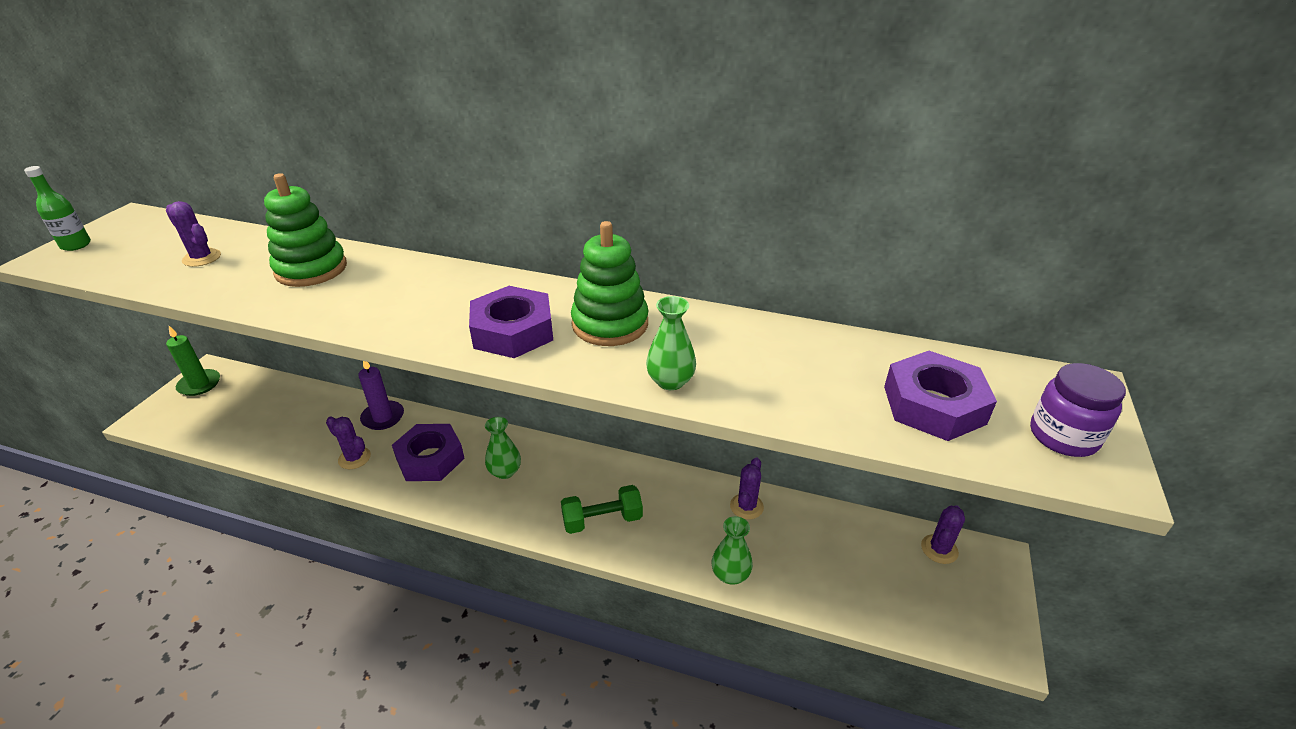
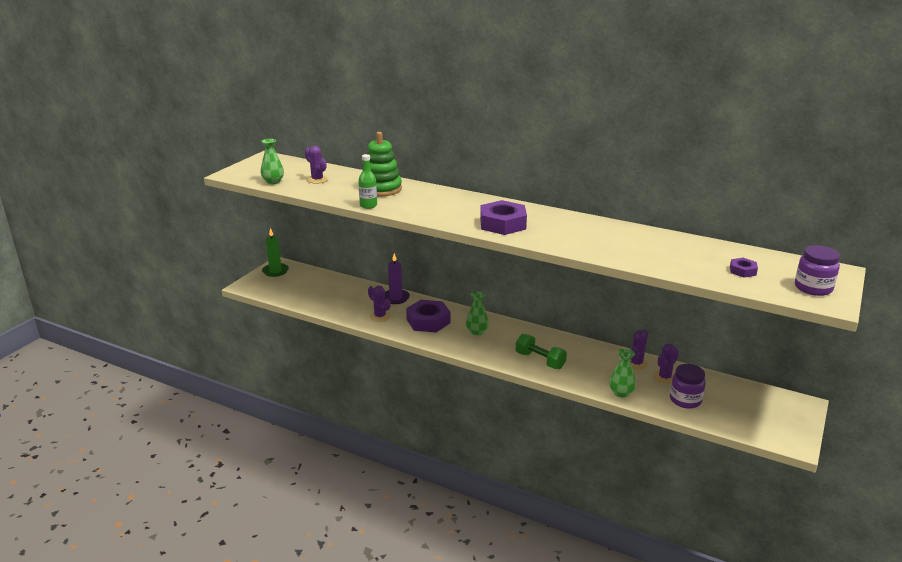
camera: 10 degrees right, 10 degrees down
(76, 245) = (243, 169): green bottle -> green bottle (368, 205)
(602, 520) = (540, 360): green dumbbell -> green dumbbell turned 45 degrees clockwise
(610, 324) = (559, 225): green stacking toy -> none
(670, 381) = (592, 250): green vase -> green vase (273, 181)
(828, 575) = (685, 400): none -> purple jar
(934, 405) = (742, 271): purple nut -> purple nut, size x0.49
(939, 549) = (764, 396): purple cactus -> purple cactus (664, 377)

